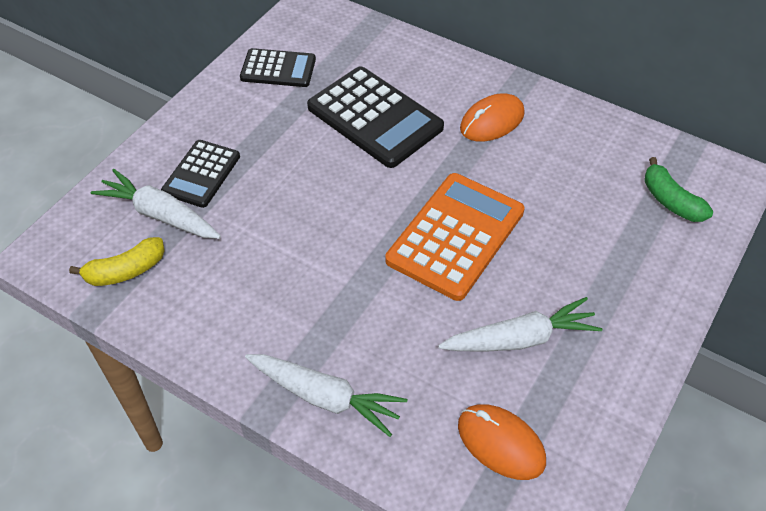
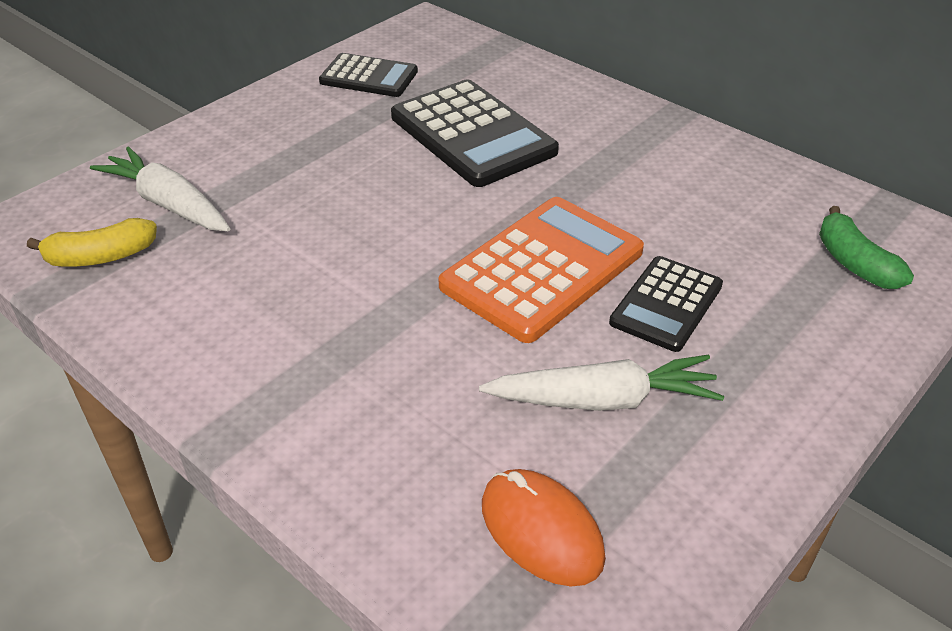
camera: 10 degrees right, 10 degrees down
(201, 174) = (236, 168): black calculator -> black calculator (666, 304)
(324, 397) = (303, 434): white carrot -> none
(492, 121) = (623, 152): orange mouse -> none

